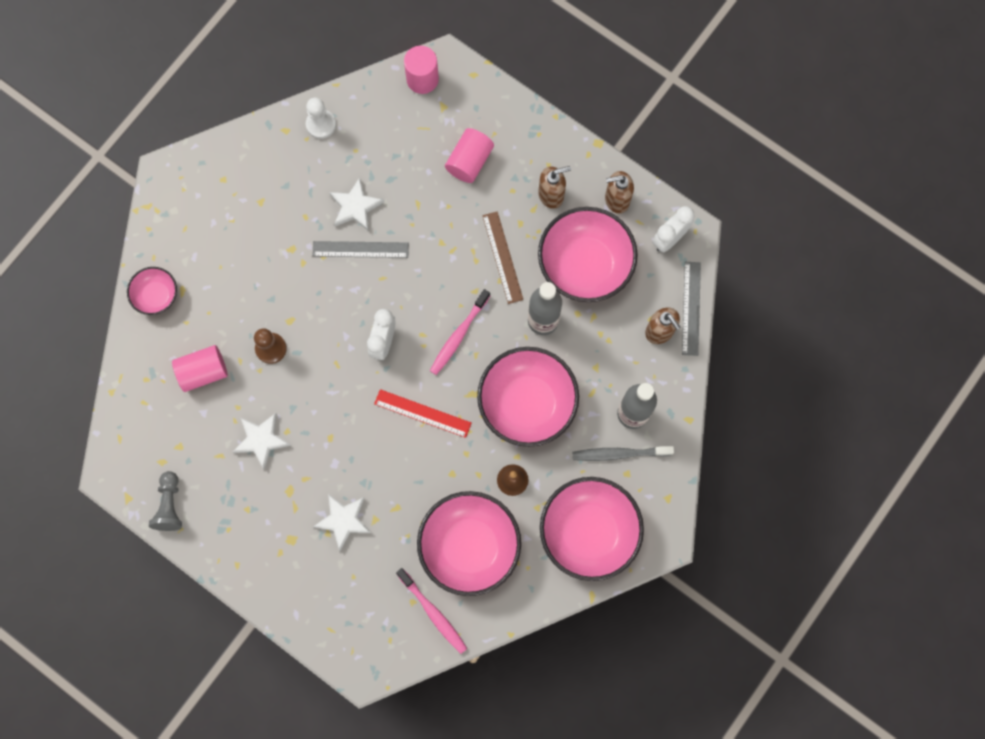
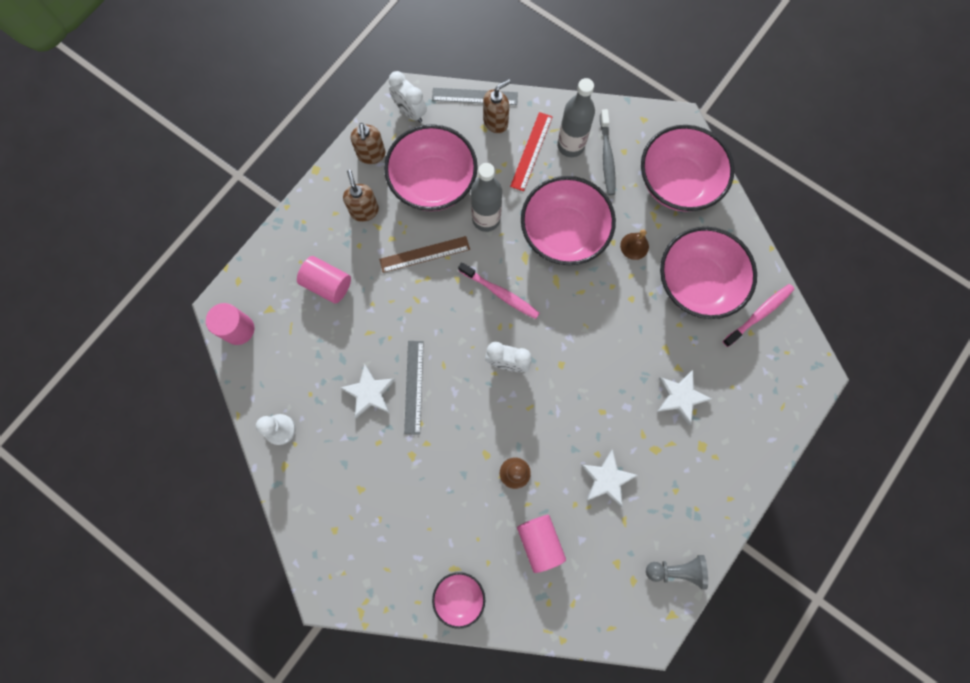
camera: 90 degrees left, 0 degrees up
(422, 413) = (576, 325): red ruler -> red ruler (531, 151)

